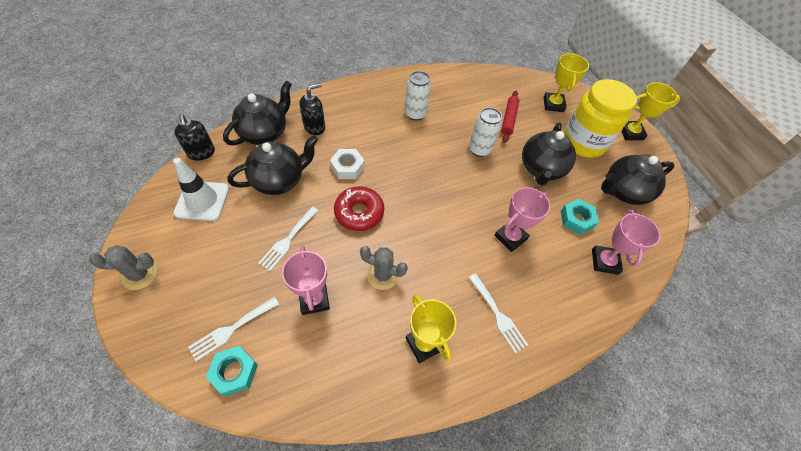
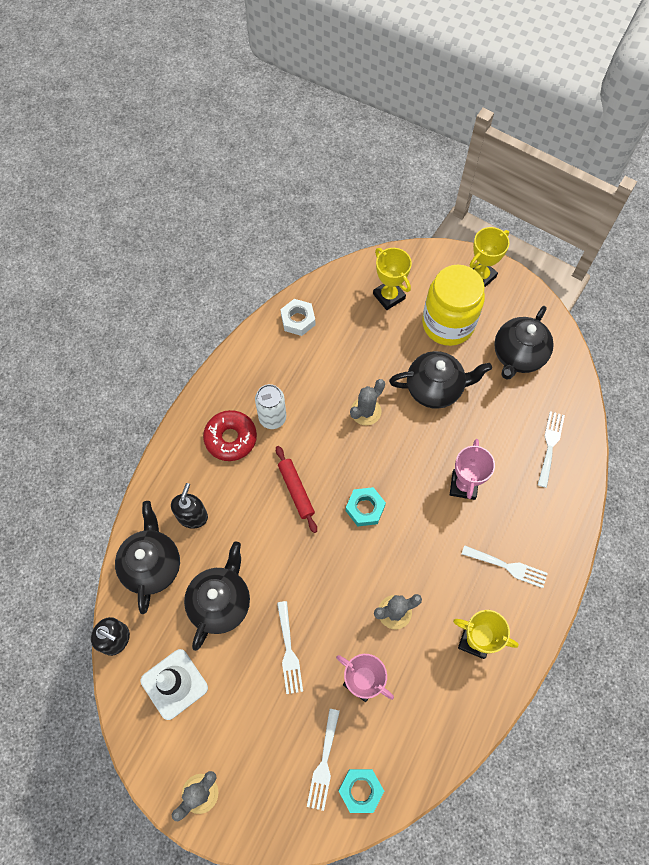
camera: 35 degrees left, 10 degrees up
(347, 167) = (267, 534): white nut -> white nut (298, 320)
(359, 212) = (322, 571): red donut -> red donut (231, 438)
(479, 149) = (365, 411): white can -> grey cactus
(508, 119) = (363, 351): red rolling pin -> red rolling pin (296, 490)
(541, 169) = (435, 388): black teapot -> black teapot turned 75 degrees counterclockwise
(576, 219) = (501, 420): turquoise nut -> turquoise nut (365, 508)
(604, 261) = (550, 445): pink trophy -> white fork

